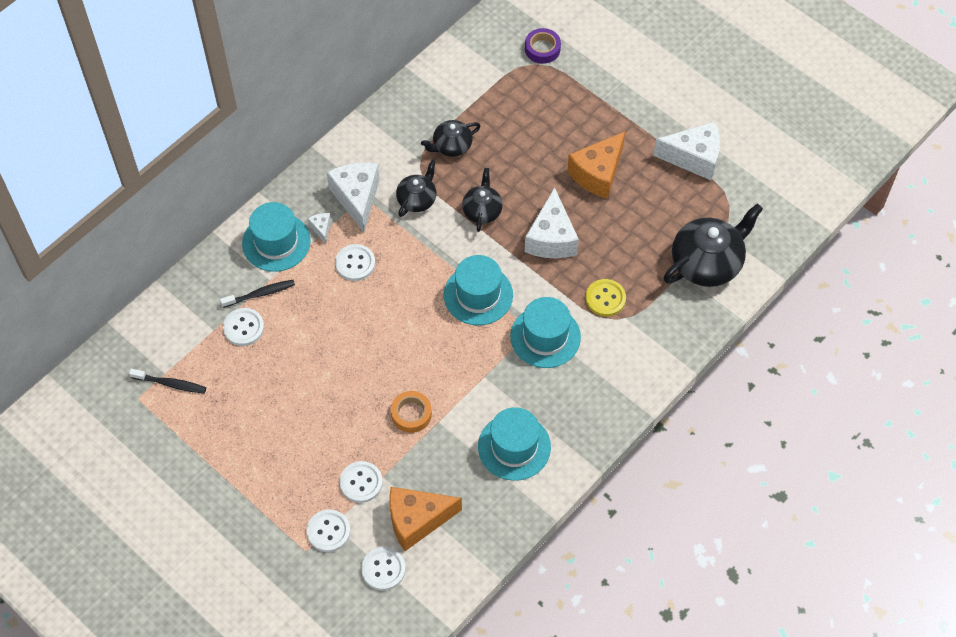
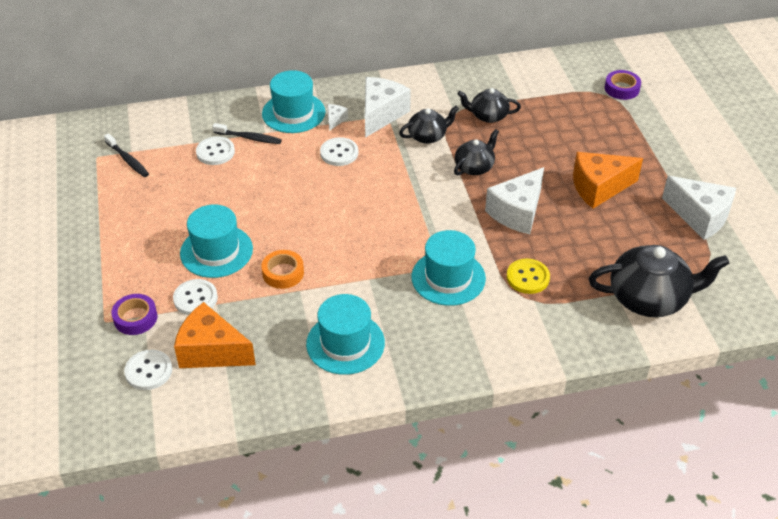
camera: 35 degrees right, 15 degrees down
(328, 531) = (135, 318): white button -> purple tape
(478, 295) = (417, 220): turquoise hat -> turquoise hat (216, 251)

